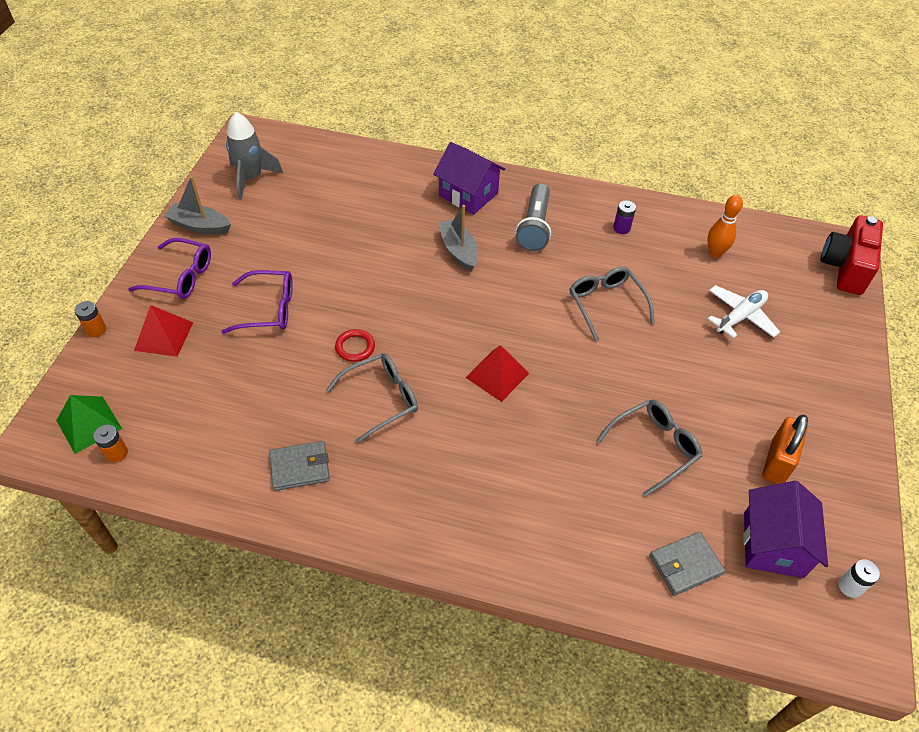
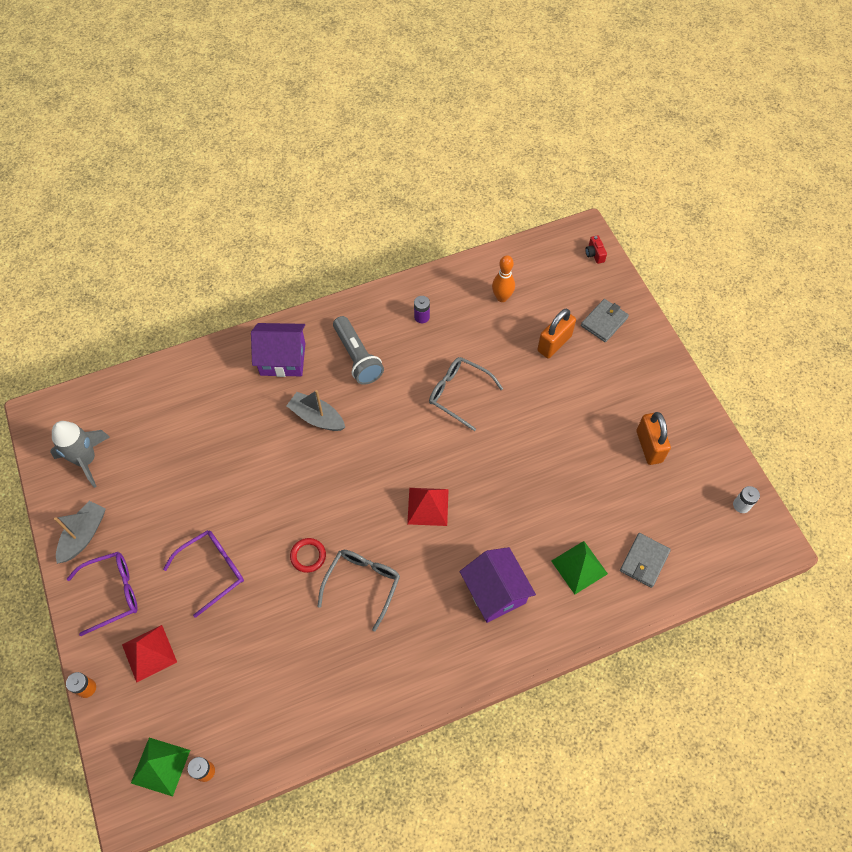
camera: 35 degrees left, 10 degrees up
(200, 226) = (84, 535): grey boat -> grey boat turned 135 degrees clockwise
(300, 467) = (350, 679): grey wallet -> grey wallet (604, 322)
(606, 523) = (579, 567): none -> green pyramid
(654, 447) = (569, 489): grey glasses -> none
(740, 317) = (554, 343): white plane -> orange padlock
(773, 544) = (683, 508): purple house -> purple house (495, 592)
(845, 268) = (594, 254): red camera -> red camera, size x0.41

